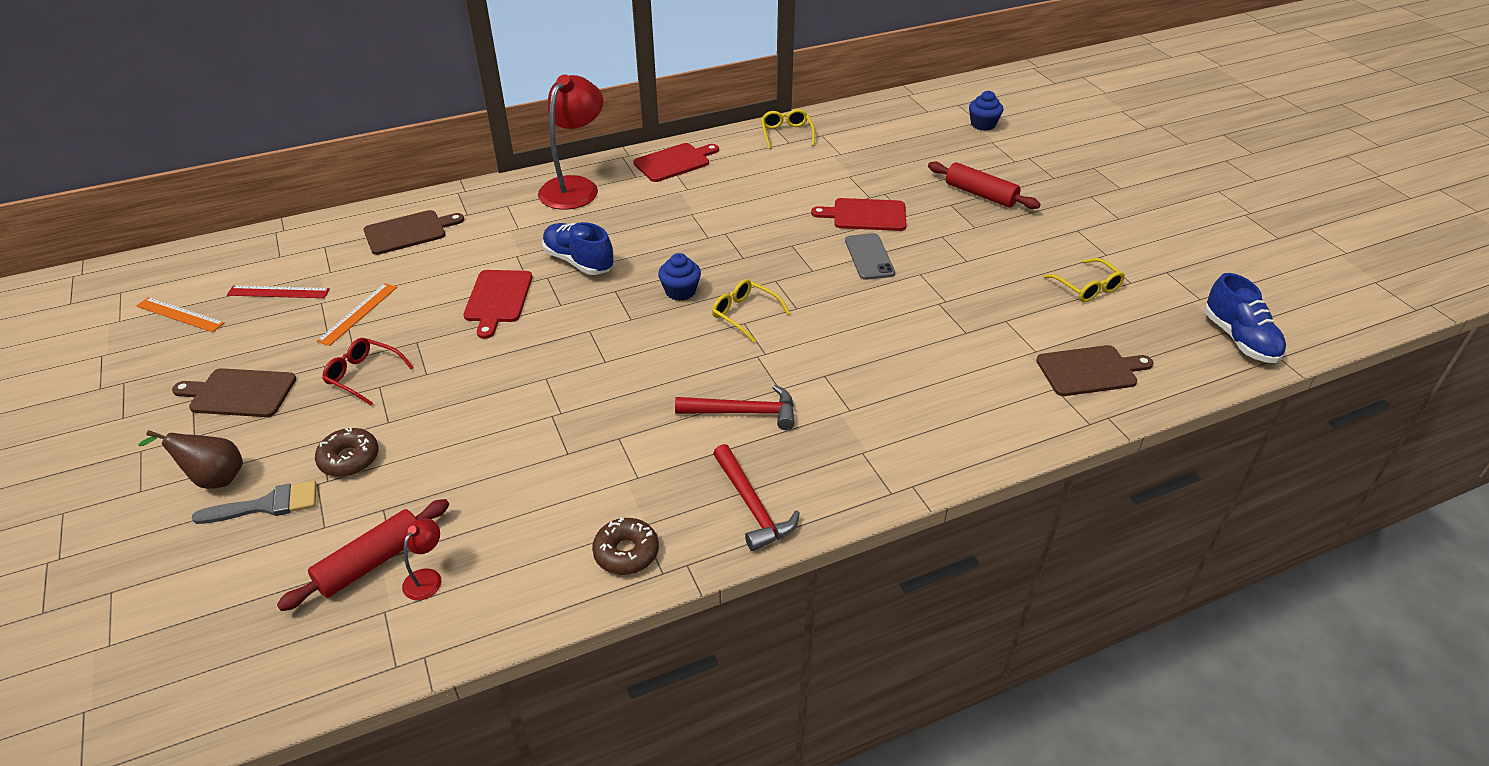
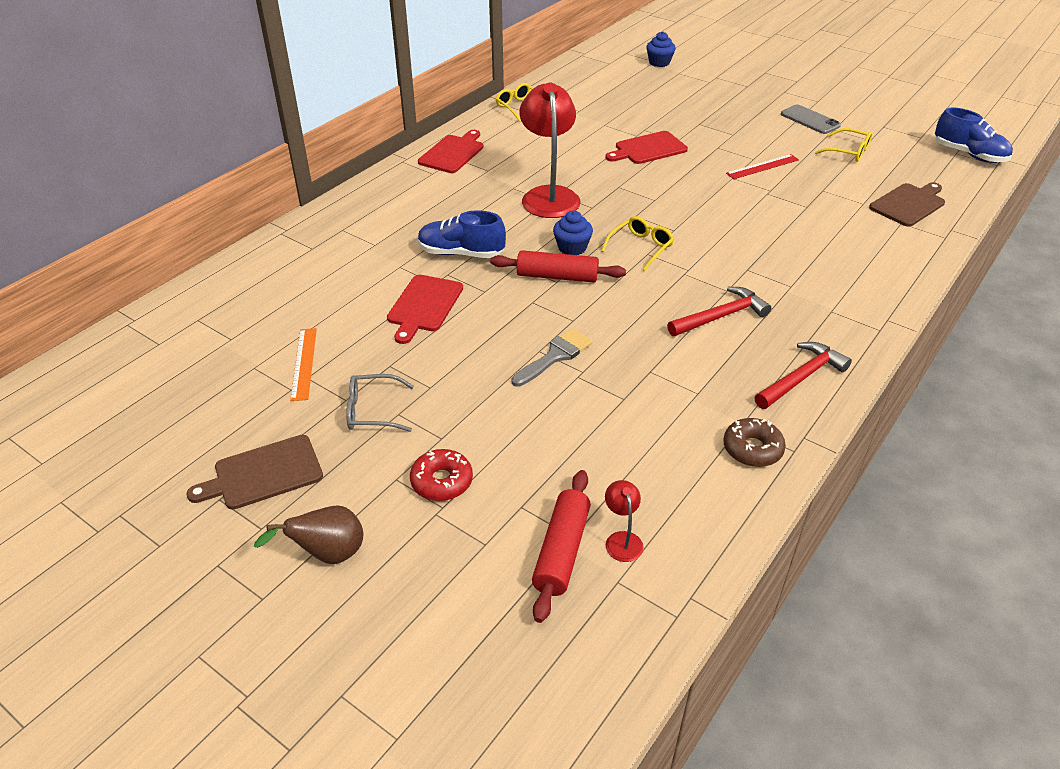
camera: 30 degrees left, 0 degrees up
(180, 314) = (109, 432): orange ruler -> none
(267, 505) = (409, 551): grey brush -> grey brush (555, 356)
(278, 292) = (197, 374): red ruler -> red ruler (762, 166)
(349, 459) = (442, 481): brown donut -> red donut
(363, 375) = (372, 411): red glasses -> grey glasses
(408, 232) = (271, 280): brown cutting board -> none
(498, 299) = (424, 306): red cutting board -> red cutting board turned 45 degrees clockwise
(575, 187) = (388, 196): red lamp -> red lamp (549, 195)
(744, 314) = (641, 247): yellow glasses -> yellow glasses turned 120 degrees clockwise
(752, 506) = (801, 377): red hammer -> red hammer turned 75 degrees counterclockwise
(869, 257) = (684, 177): grey phone -> grey phone (810, 120)
(980, 194) = (712, 111): red rolling pin -> red rolling pin (557, 276)

